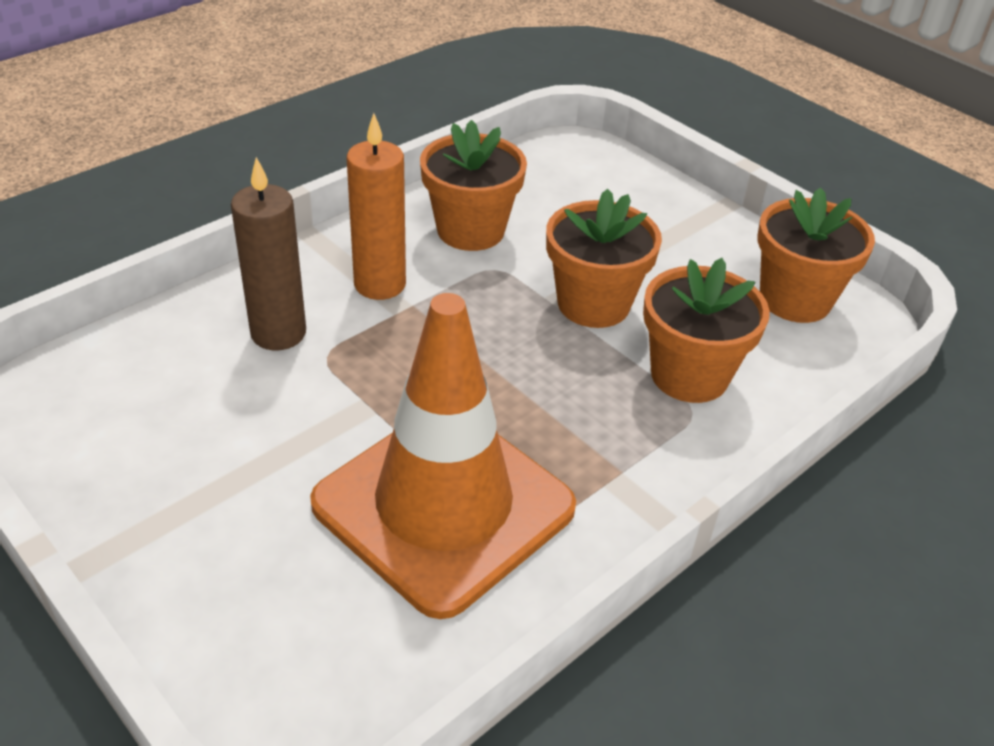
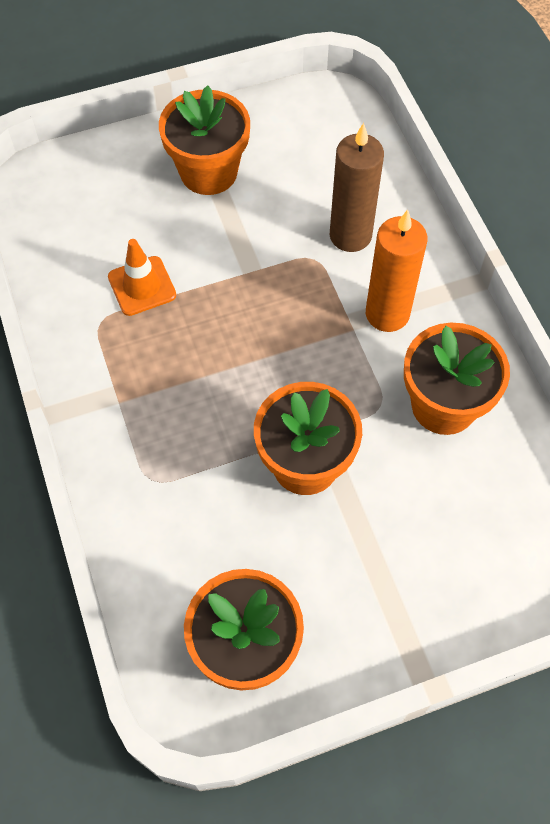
camera: 115 degrees right, 20 degrees up
(443, 506) = (142, 286): orange traffic cone -> orange traffic cone, size x0.41
(689, 375) = (189, 497): orange flower pot -> orange flower pot (208, 172)

